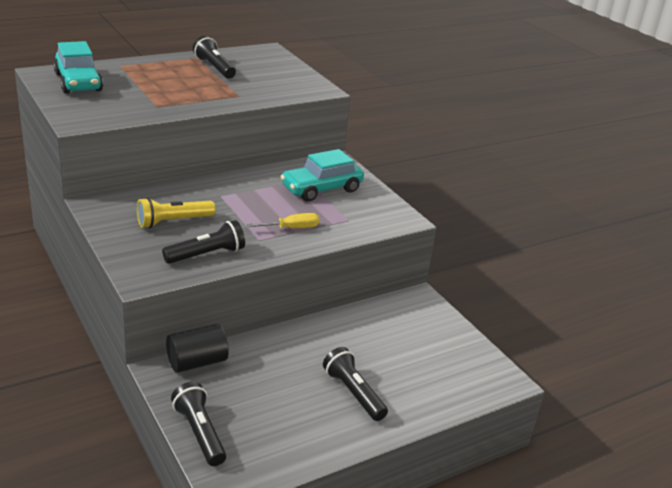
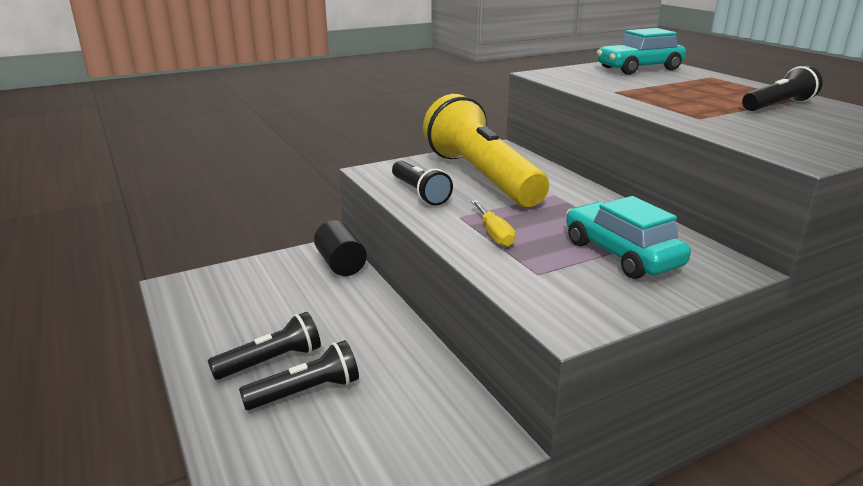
camera: 95 degrees right, 5 degrees down
(173, 222) = (481, 177): yellow flashlight -> yellow flashlight, size x2.07
(199, 433) = (240, 270): black flashlight -> black flashlight (306, 392)

